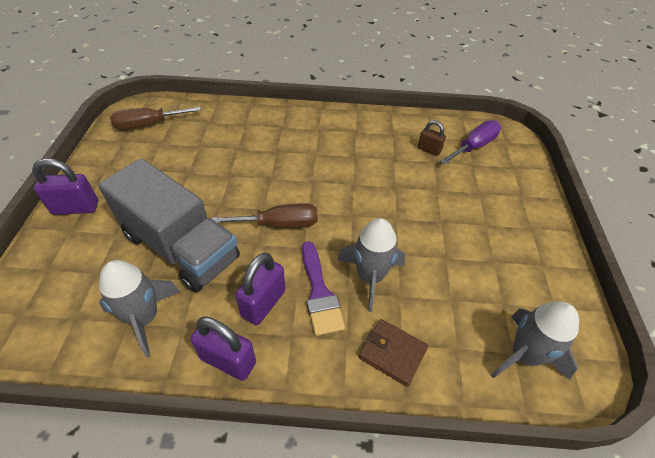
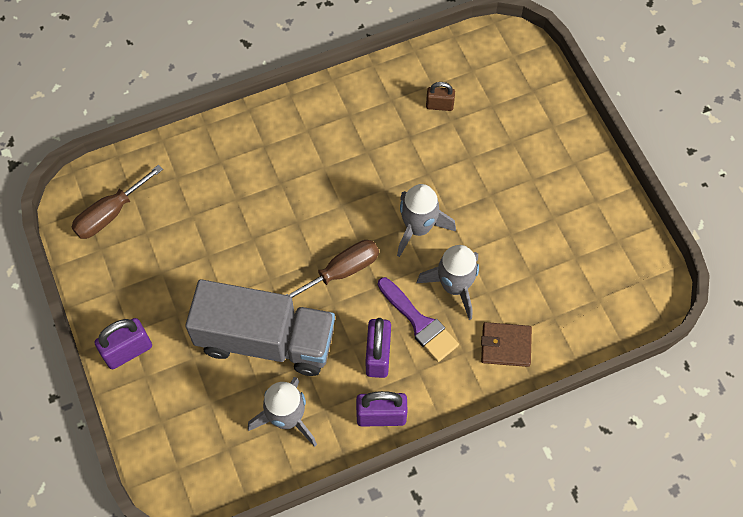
camera: 25 degrees left, 15 degrees up
(474, 146) = (484, 78): purple screwdriver -> none
(524, 355) = (607, 297): grey rocket -> grey rocket (418, 228)

